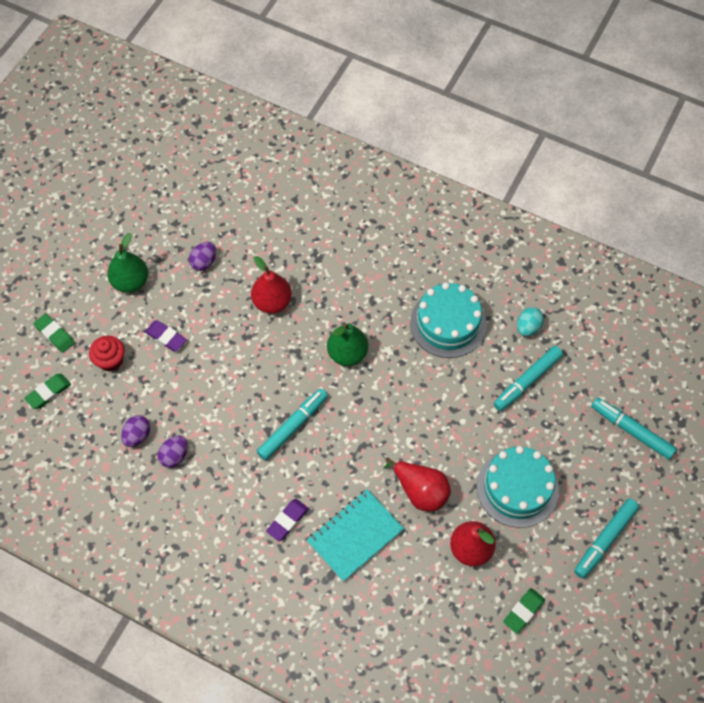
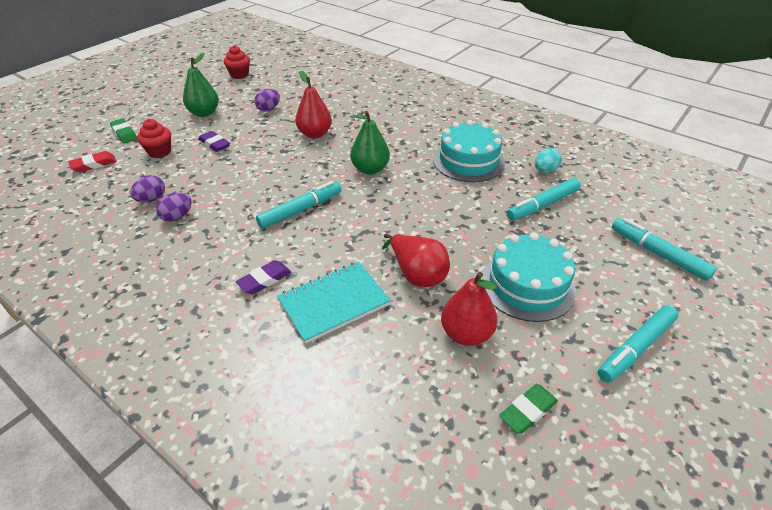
camera: 10 degrees right, 20 degrees down
(48, 392) = (94, 164): green eraser -> red eraser
(142, 194) = (239, 75): none -> red cupcake

